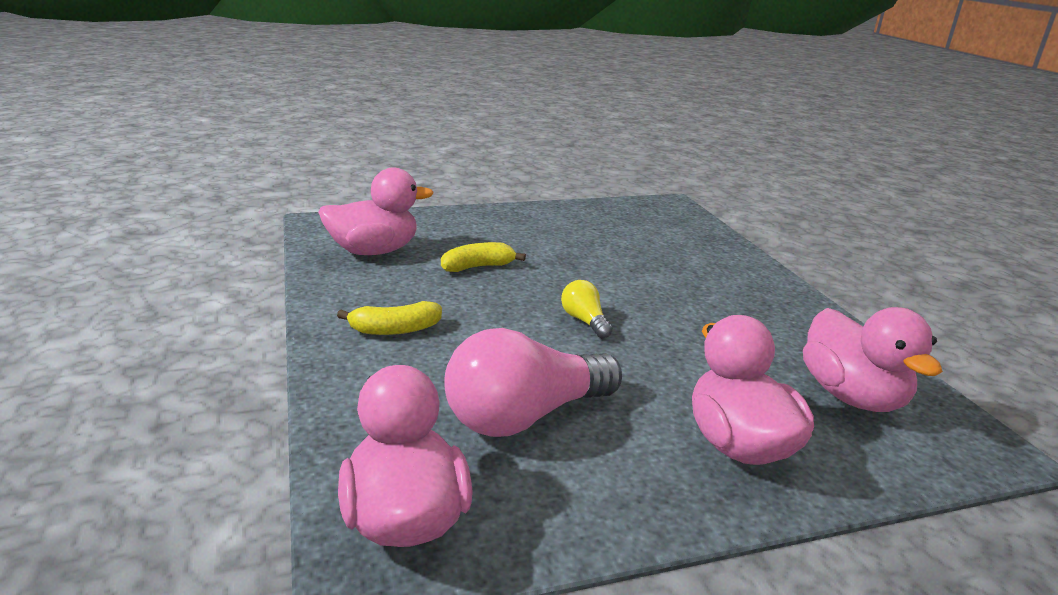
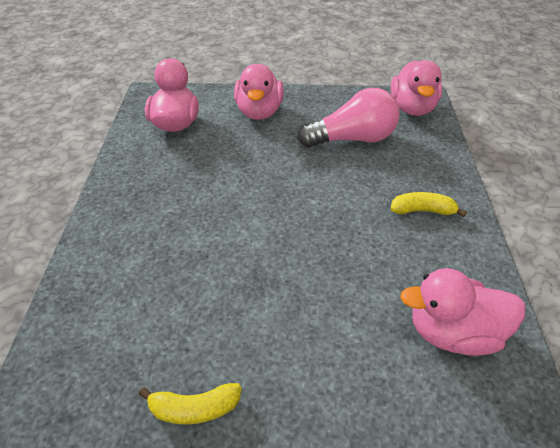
camera: 160 degrees left, 20 degrees up
(478, 267) = (348, 283): yellow banana -> yellow banana (194, 408)
(584, 321) = (286, 198): yellow light bulb -> none

